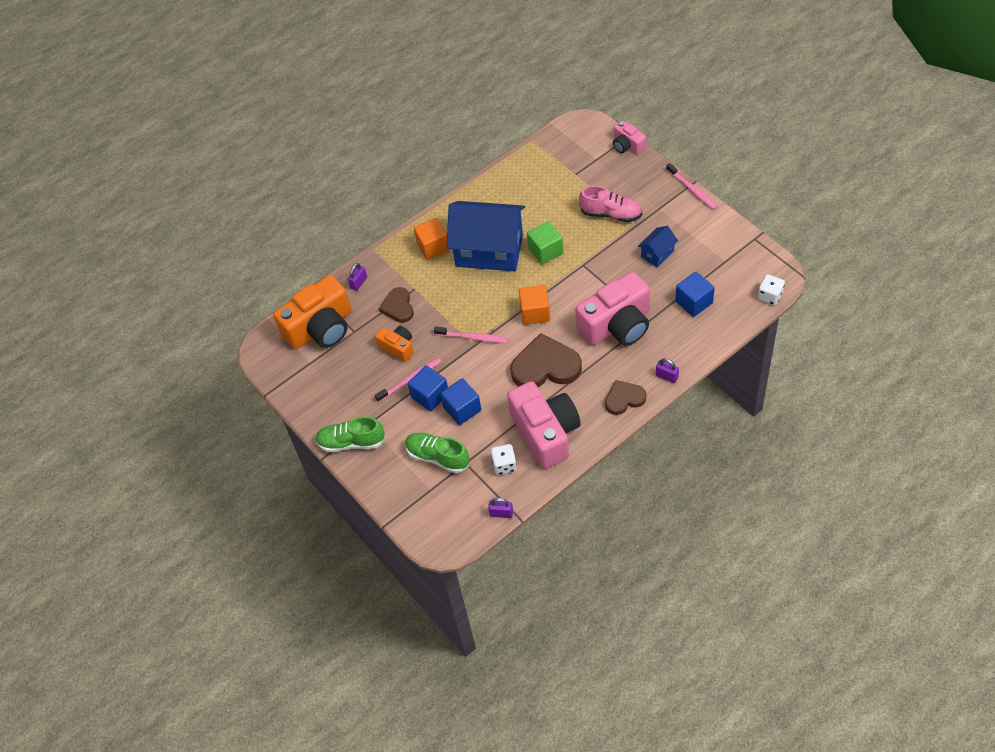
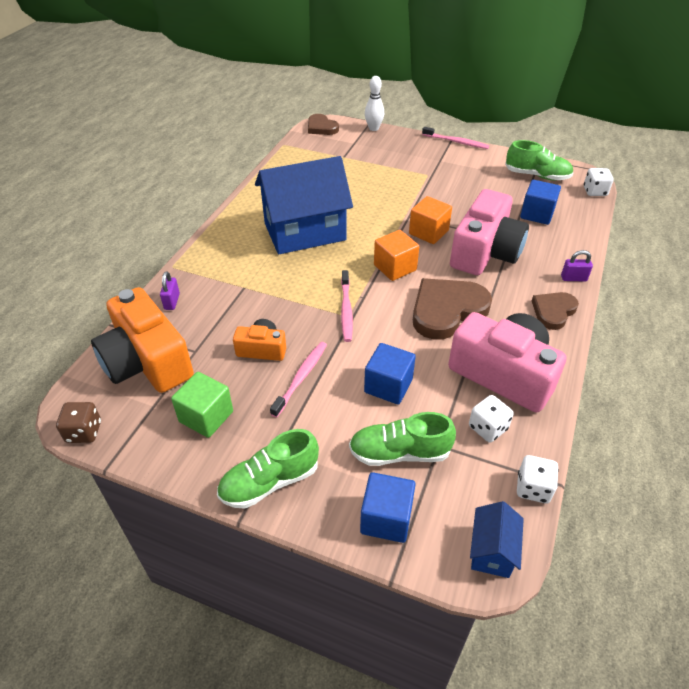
camera: 35 degrees left, 10 degrees down
(263, 364) = (84, 432): none -> brown dice
(320, 328) = (147, 362): orange camera -> orange camera turned 120 degrees clockwise
(398, 307) = (236, 309): brown heart -> brown heart (321, 127)
(430, 396) = (338, 386): blue cube -> blue cube (386, 518)
(433, 247) = (240, 245): orange cube -> orange cube (428, 232)
(473, 337) = (346, 310): pink toothbrush -> pink toothbrush turned 105 degrees clockwise
(501, 513) = (533, 488): purple padlock -> white dice
(545, 251) = (363, 216): green cube -> green cube (206, 416)
(611, 214) = (401, 174): pink shoe -> none
(627, 145) = (373, 128): pink camera -> white bowling pin
(657, 254) = (469, 190): blue house -> blue house (492, 551)
(733, 258) = (537, 175): none -> green shoe

